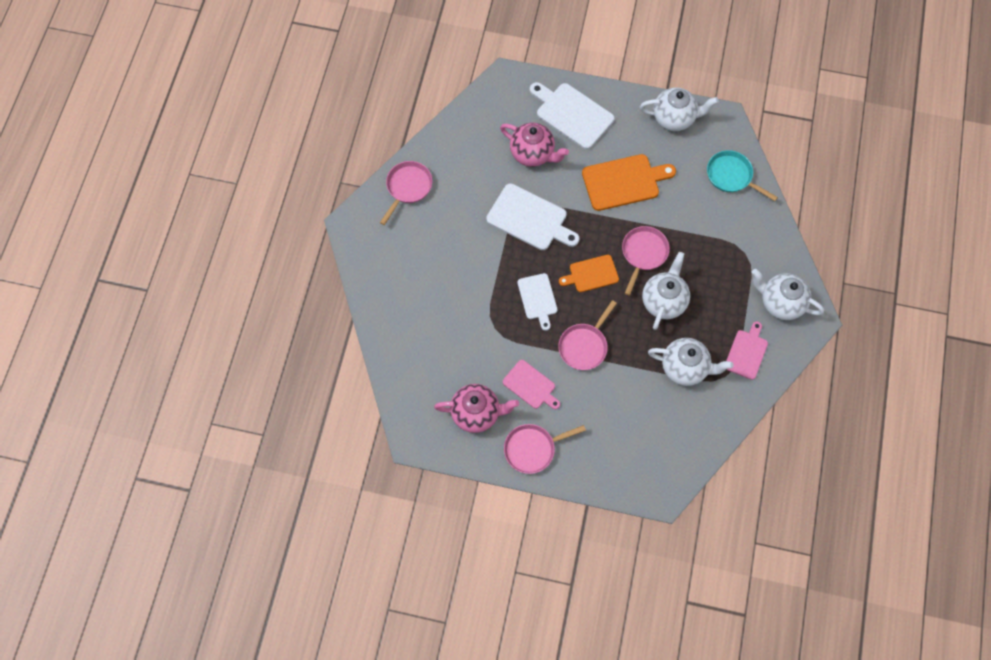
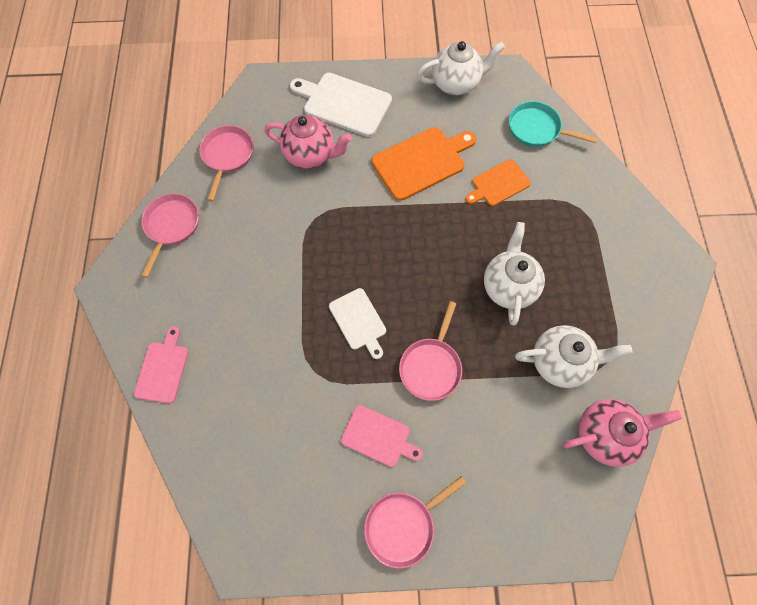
camera: 15 degrees left, 0 degrees up
(476, 413) = (317, 494): pink teapot -> pink teapot (604, 434)
(530, 219) = (325, 228): white cutting board -> none
(591, 274) = (415, 275): orange cutting board -> orange cutting board (498, 184)
(643, 254) = (467, 237): pink pan -> pink pan (227, 156)
(746, 352) = (624, 324): pink cutting board -> pink cutting board (163, 369)
(780, 303) = (640, 255): white teapot -> none

